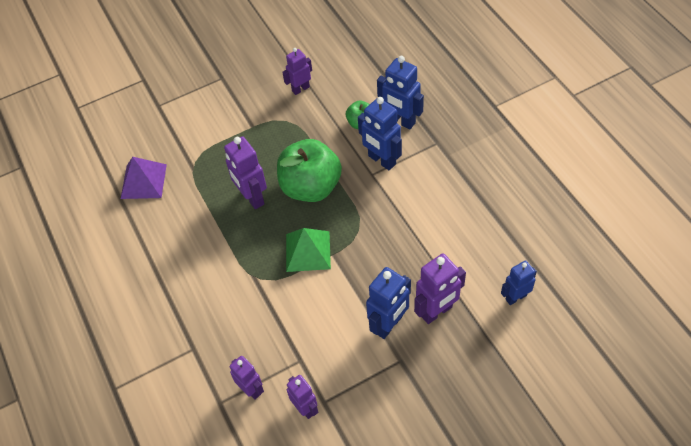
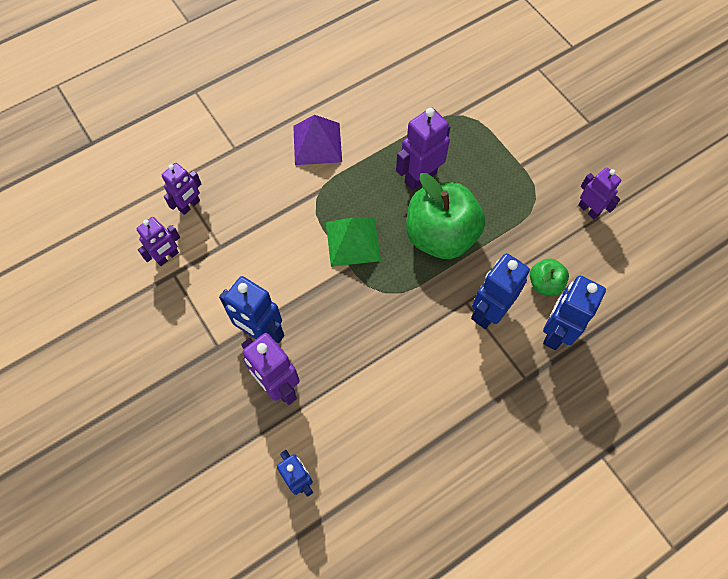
camera: 80 degrees right, 10 degrees up
(143, 181) = (432, 72): purple pyramid -> purple pyramid (317, 143)

